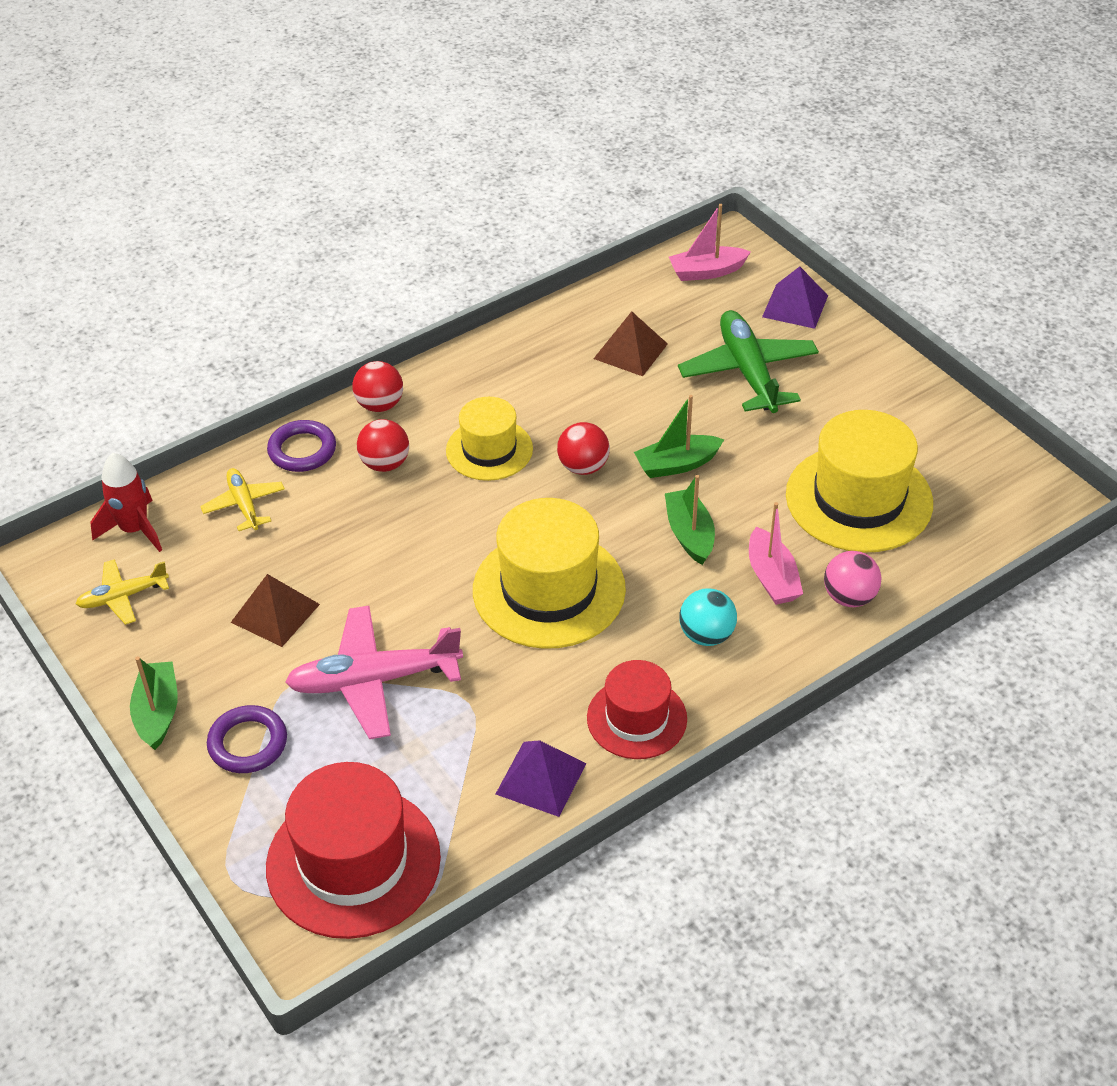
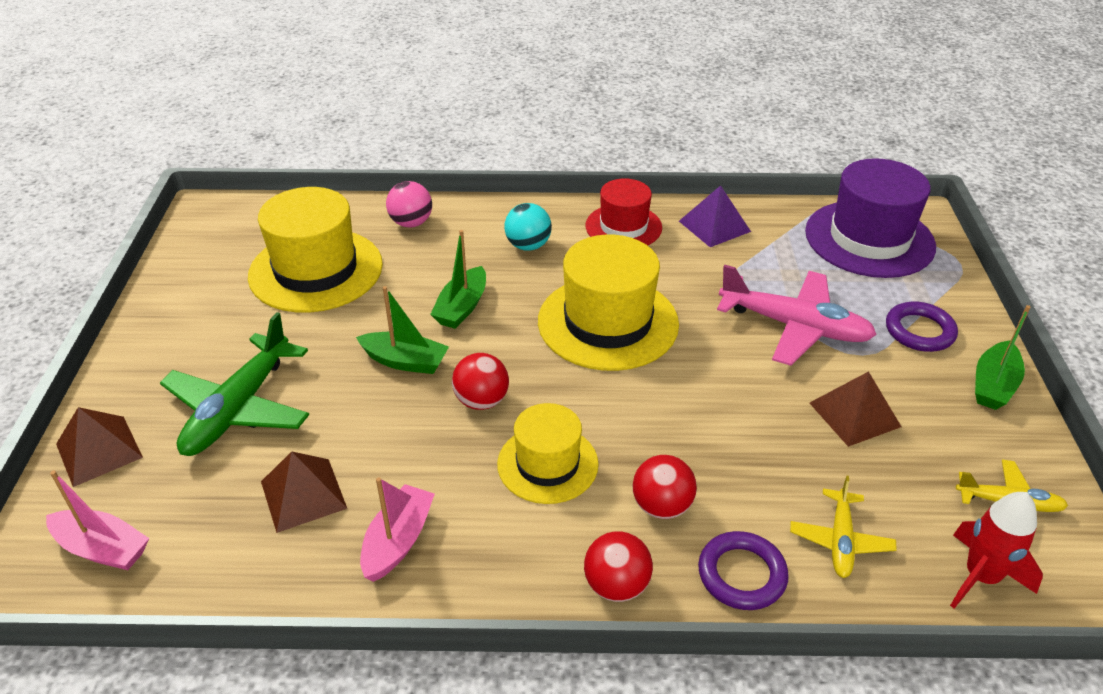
camera: 145 degrees left, 5 degrees down
(353, 862) = (869, 239): red hat -> purple hat
(772, 577) = (443, 255): pink boat -> pink boat (398, 541)
(795, 306) = (99, 450): purple pyramid -> brown pyramid

